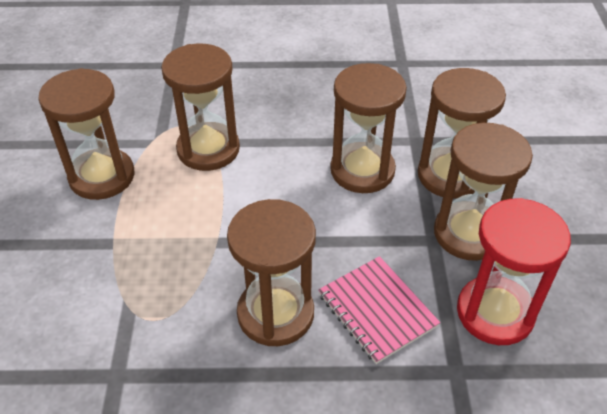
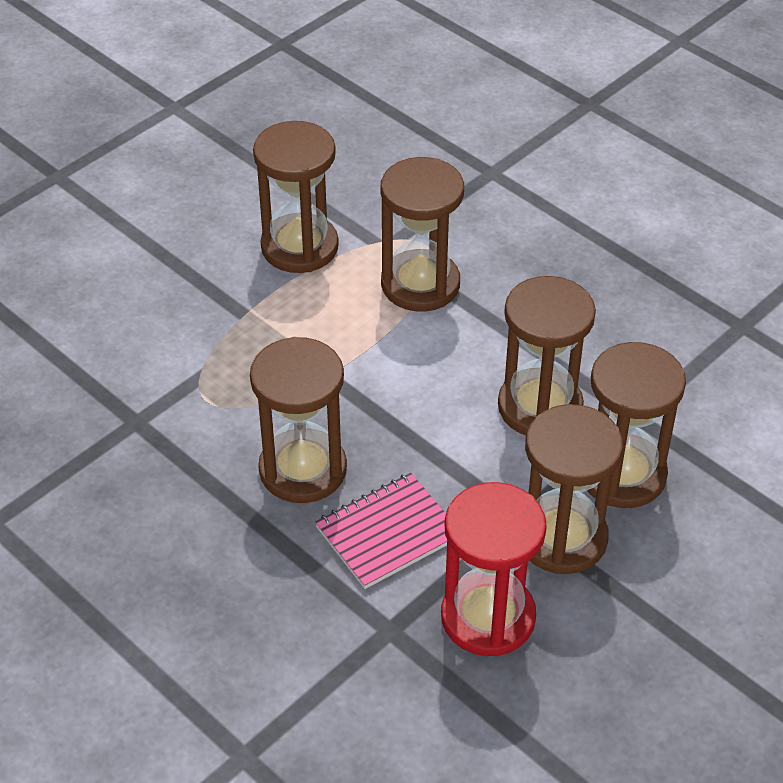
camera: 45 degrees right, 0 degrees up
(377, 310) = (388, 533): pink notebook -> pink notebook turned 45 degrees clockwise

